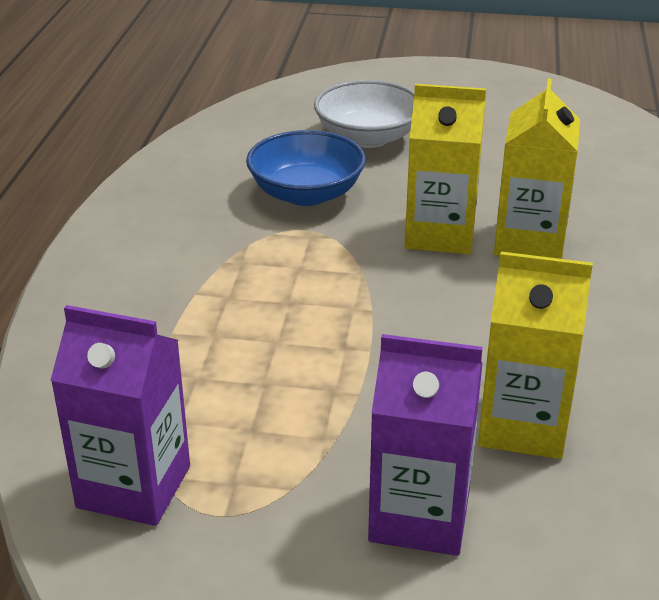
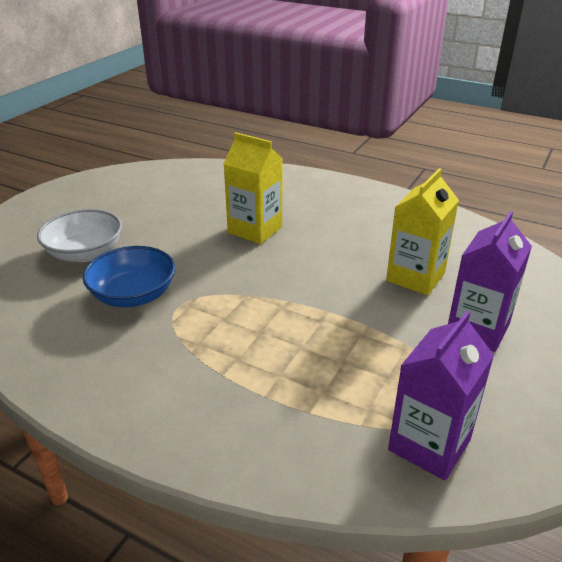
camera: 70 degrees left, 0 degrees up
(440, 234) = (225, 256): yellow carton -> none

